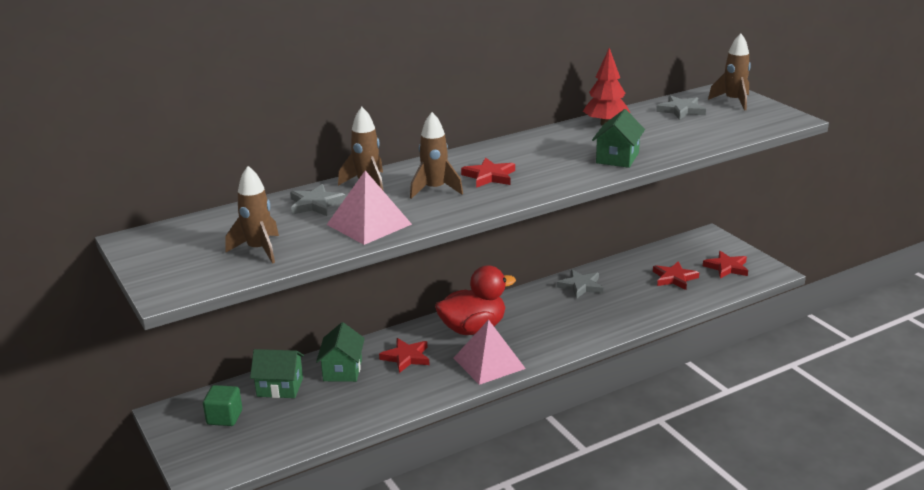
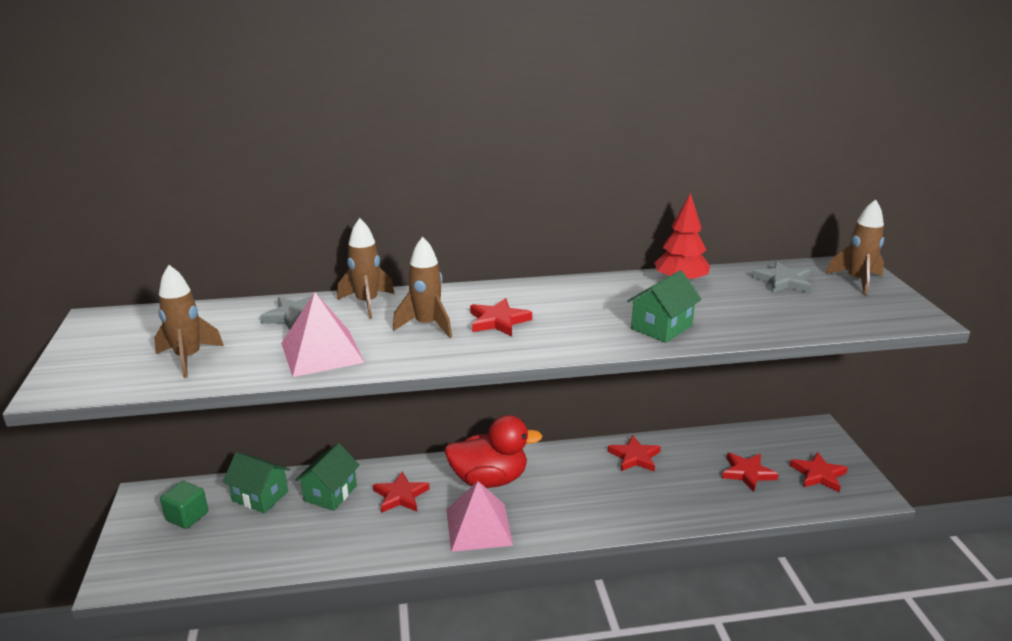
camera: 20 degrees right, 0 degrees up
(581, 286) = (634, 457): grey star -> red star

